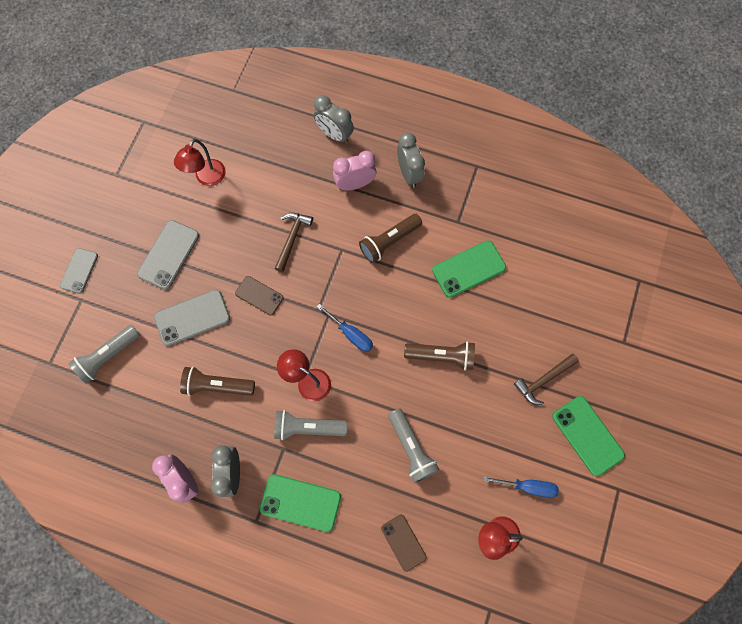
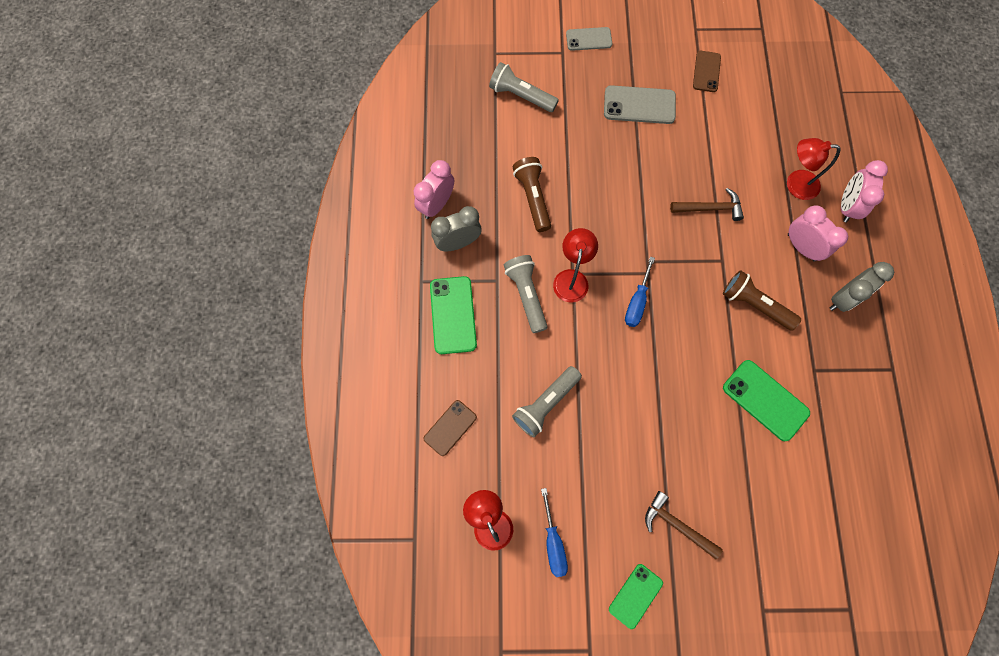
camera: 70 degrees right, 0 degrees up
(192, 317) = (588, 150): grey phone -> none
(207, 178) = (733, 106): red lamp -> red lamp (795, 184)
(259, 295) = (636, 200): brown phone -> brown phone (706, 71)
(334, 134) = (846, 206): grey clock -> pink clock
(441, 356) = (654, 403): brown flashlight -> none
(587, 435) = (635, 596): green phone -> green phone, size x0.65

